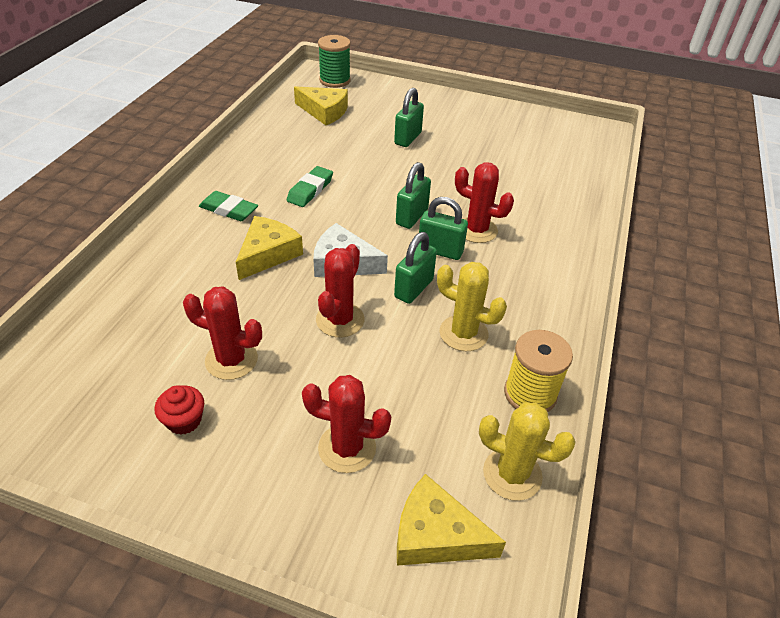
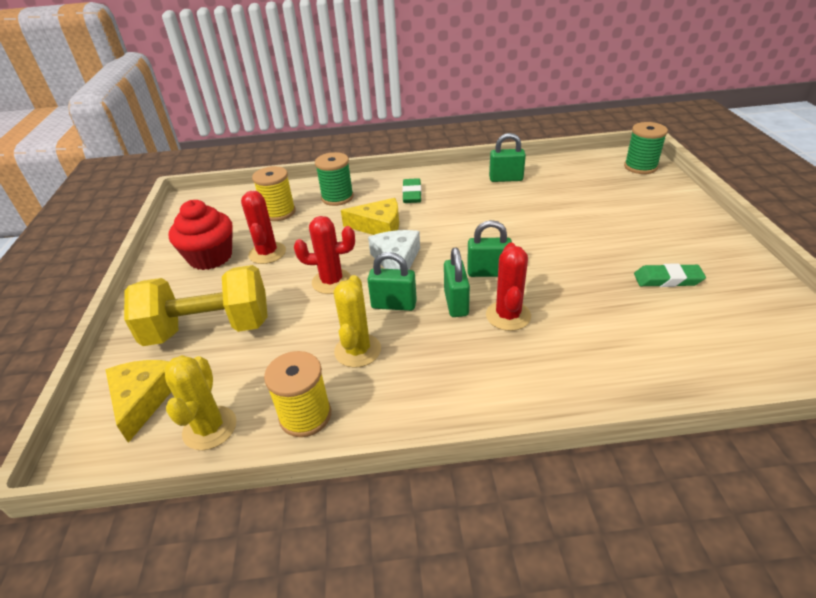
camera: 70 degrees right, 5 degrees down
(142, 326) = (279, 212): none -> yellow spool
(167, 265) = (337, 197): none -> green spool
(184, 420) = (210, 257): red cupcake -> red cupcake, size x1.93
(310, 190) = (470, 214): green eraser -> green eraser (667, 279)
(324, 112) = (585, 180): yellow cheese -> none
(347, 448) = (209, 329): red cactus -> yellow dumbbell
(408, 138) = (605, 231): green padlock -> green padlock (506, 179)

